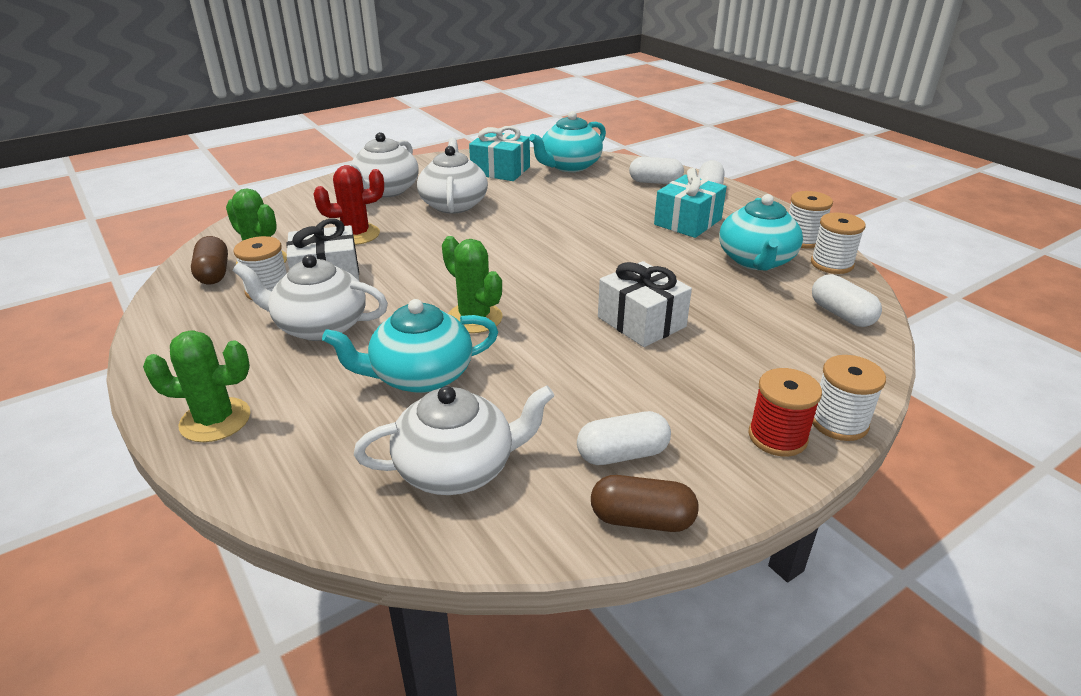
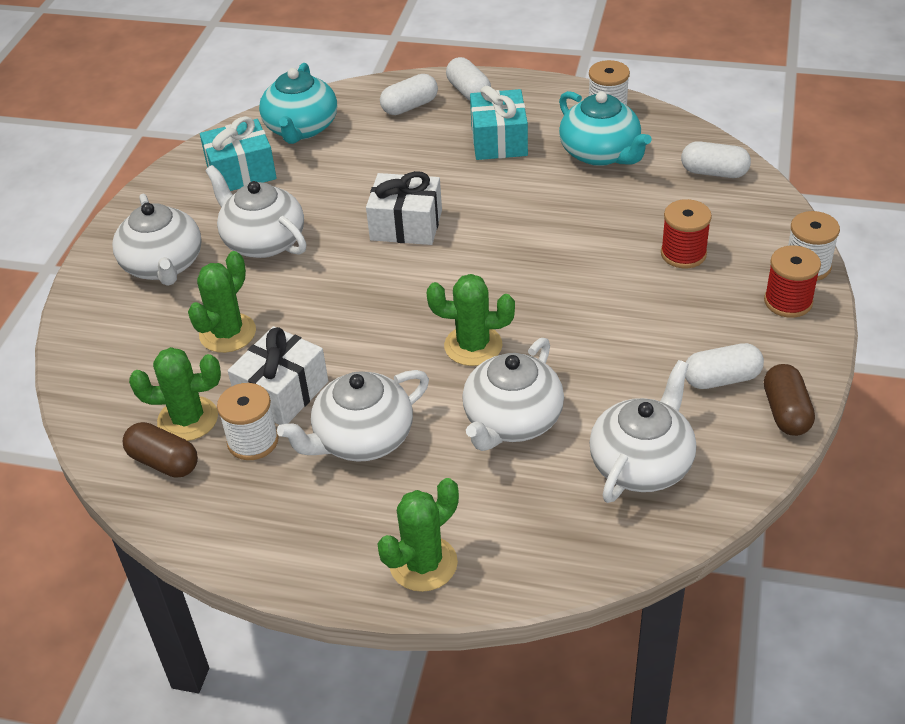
camera: 40 degrees left, 10 degrees up
(356, 234) = (227, 333): red cactus -> green cactus
(420, 376) = (512, 421): turquoise teapot -> white teapot
(622, 454) = (721, 379): white capsule -> white capsule turned 45 degrees clockwise
(641, 322) = (596, 266): white gift -> white gift (406, 225)
(642, 519) = (786, 412): brown capsule -> brown capsule turned 60 degrees counterclockwise
(728, 351) = (683, 254): none -> red spool
(831, 264) = (655, 125): white spool -> none

